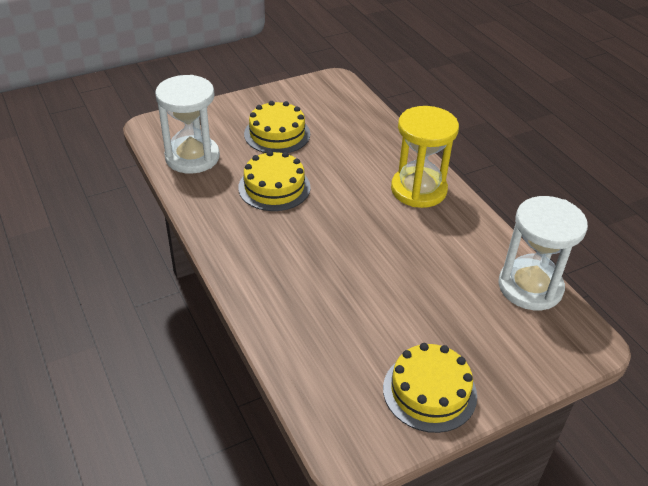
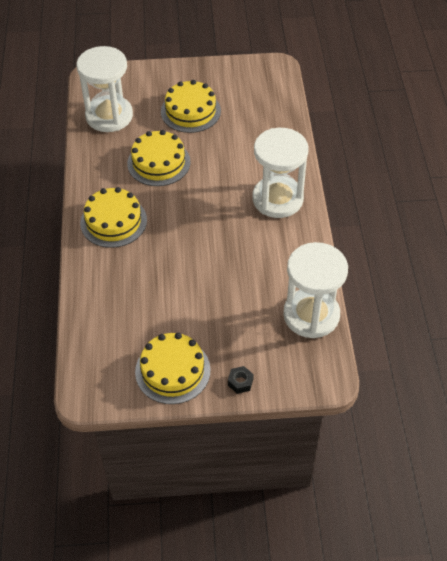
camera: 25 degrees right, 10 degrees up
(261, 256) = (113, 221): none -> yellow cake
(418, 190) = (277, 199): yellow hourglass -> white hourglass
(510, 378) = (240, 382): none -> black nut

